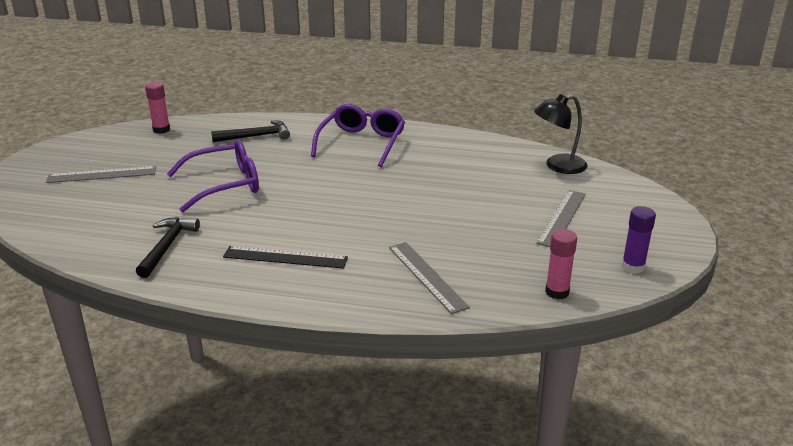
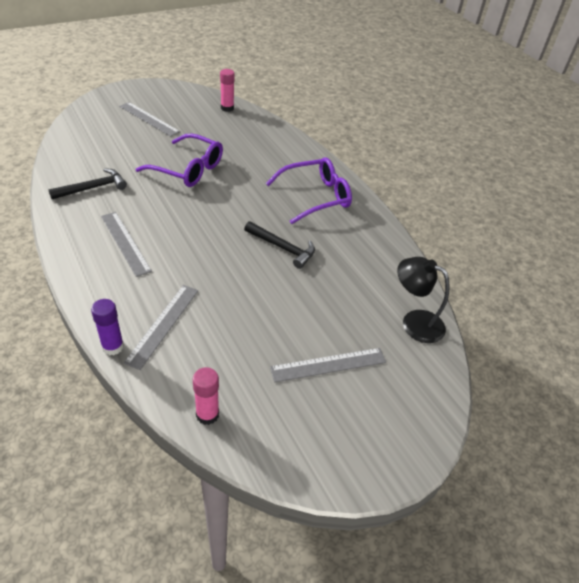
camera: 45 degrees right, 15 degrees up
(256, 136) = (265, 147): black hammer -> black hammer (283, 248)
(285, 257) = (125, 243): black ruler -> grey ruler
(633, 267) = (294, 452): purple glue stick -> purple glue stick (113, 347)

